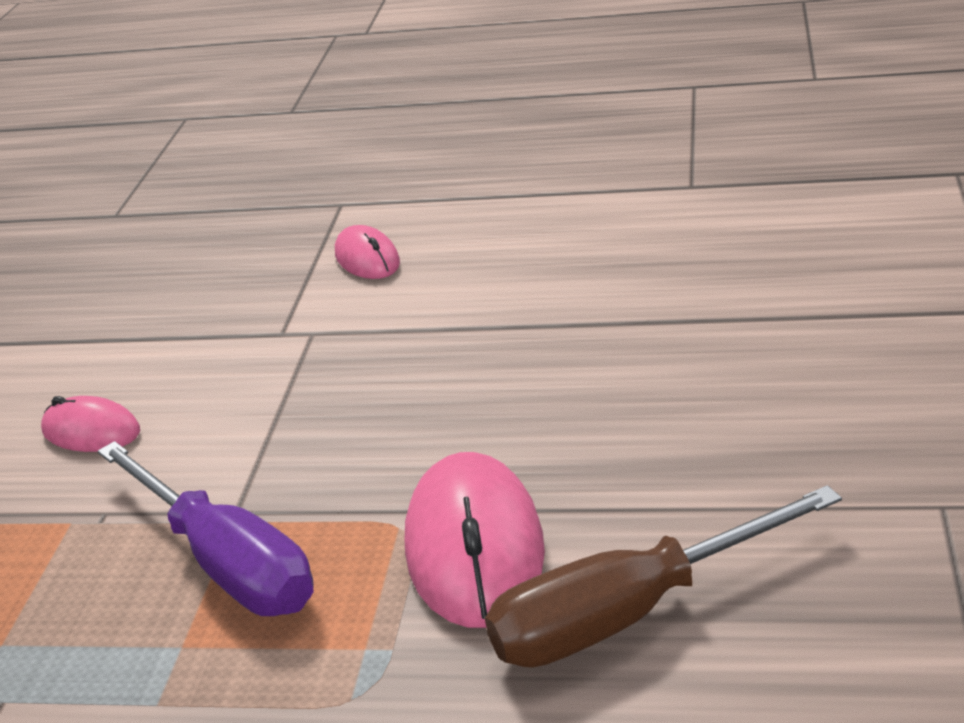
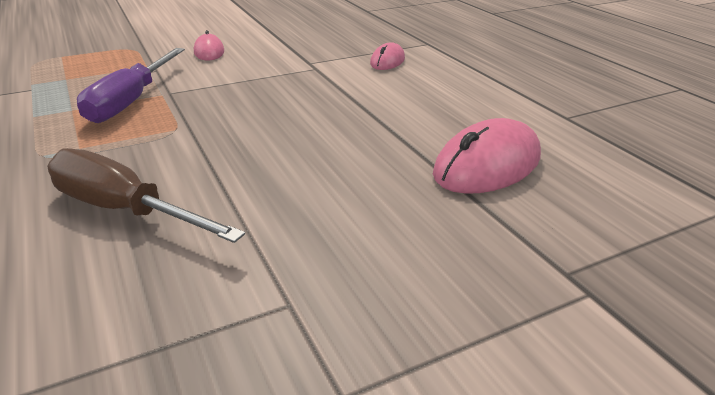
camera: 50 degrees right, 0 degrees up
(474, 548) = (165, 152): pink mouse -> pink mouse (487, 165)

